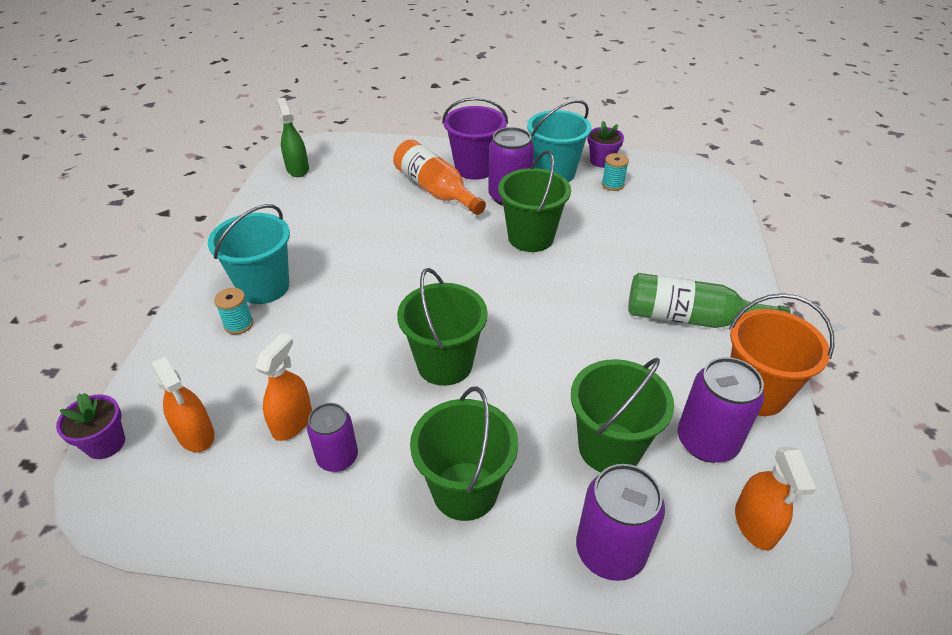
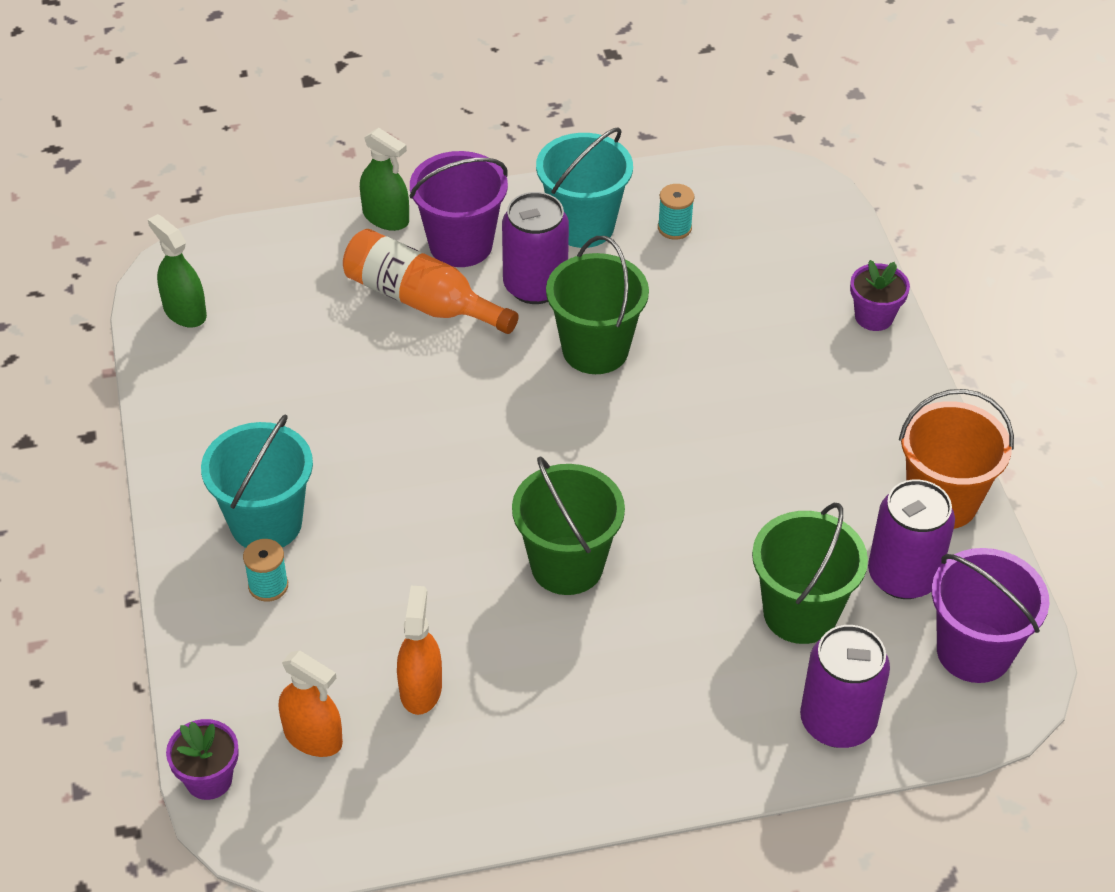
camera: 20 degrees left, 5 degrees up
(337, 457) = (499, 713): purple can -> none
(439, 148) = (386, 217): none -> green spray bottle
(465, 490) = (661, 706): green bucket -> none
(602, 161) = (643, 186): purple flower pot -> purple flower pot (874, 317)
(690, 318) = (842, 421): green bottle -> none
(755, 524) = (974, 651): orange spray bottle -> purple bucket

